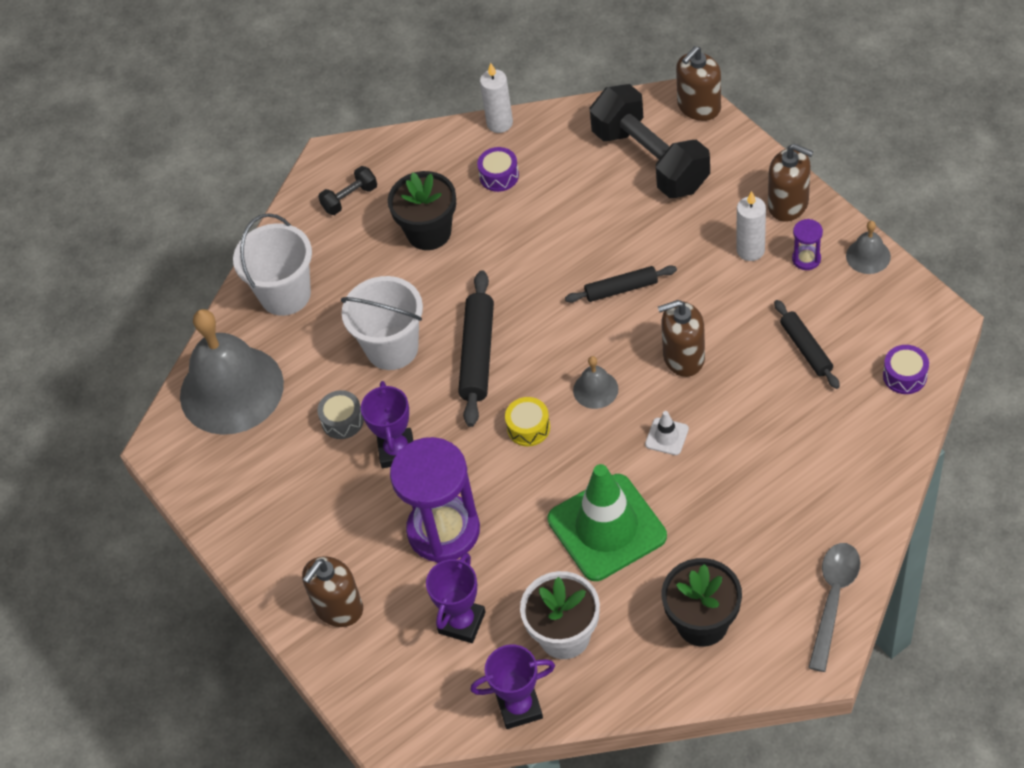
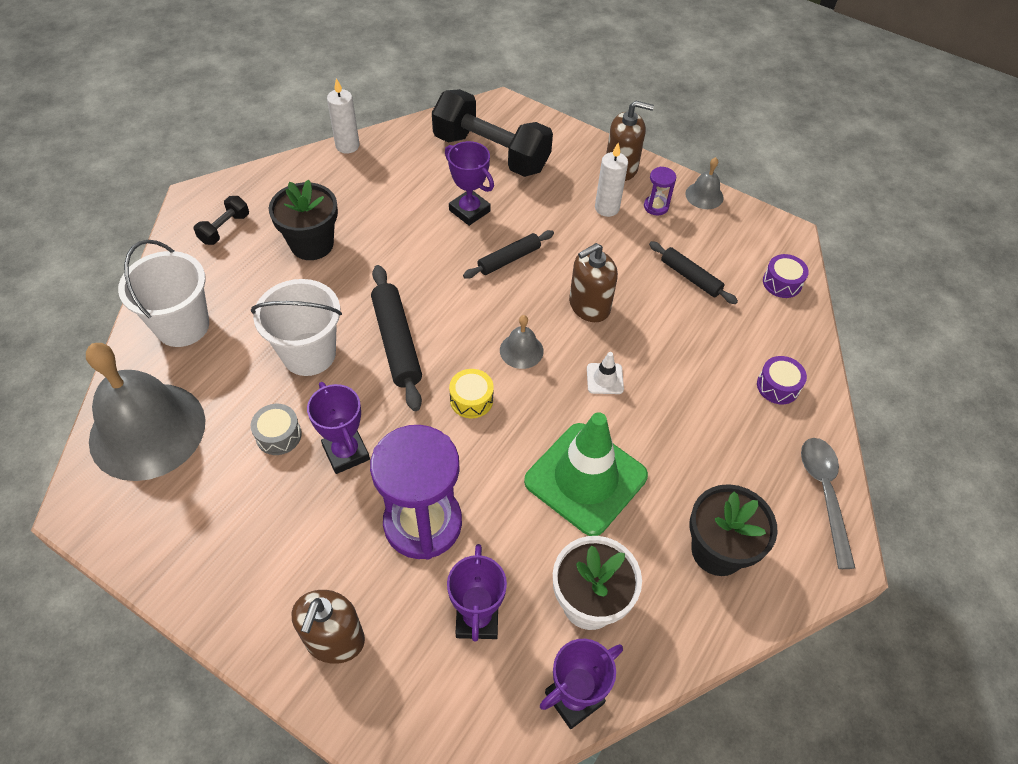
camera: 30 degrees left, 0 degrees up
(499, 176) = (362, 187): purple drum -> purple drum (778, 386)
(601, 225) = (469, 211): none -> purple trophy
(699, 107) = (515, 108): brown soap dispenser -> none

